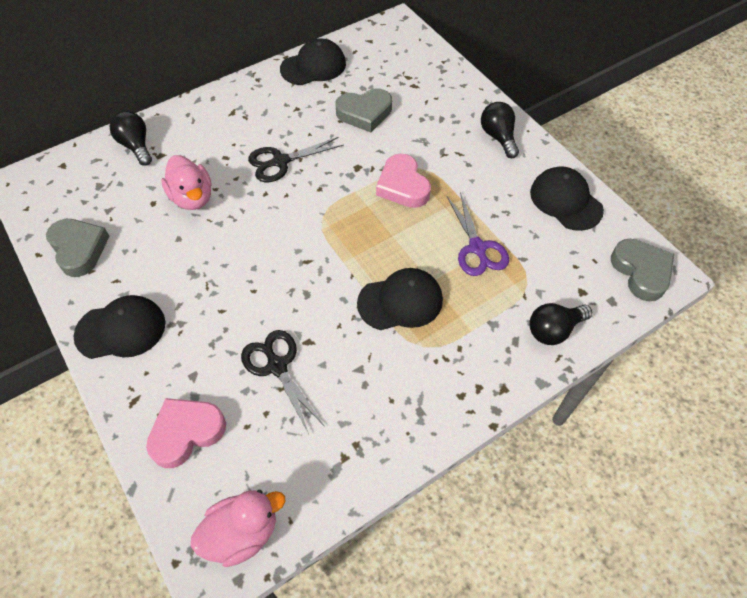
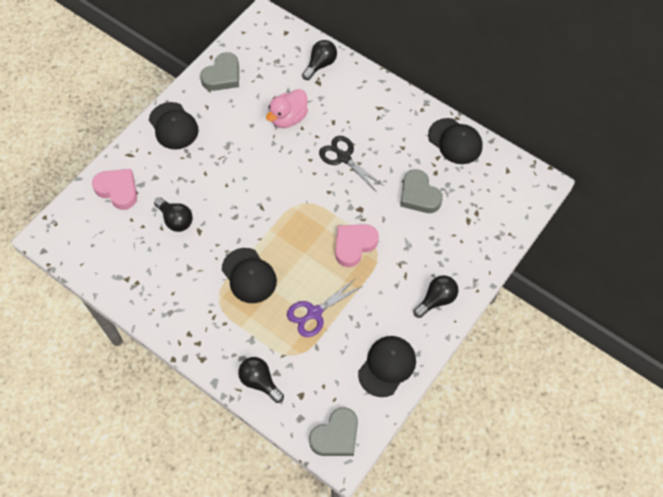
camera: 70 degrees right, 5 degrees up
(242, 533) = (68, 242): pink duck -> none
(277, 366) = (176, 220): black scissors -> black light bulb

